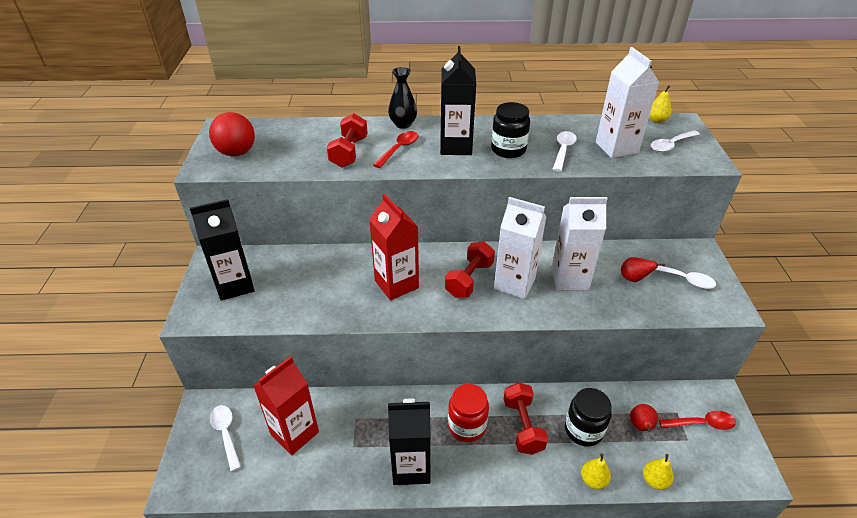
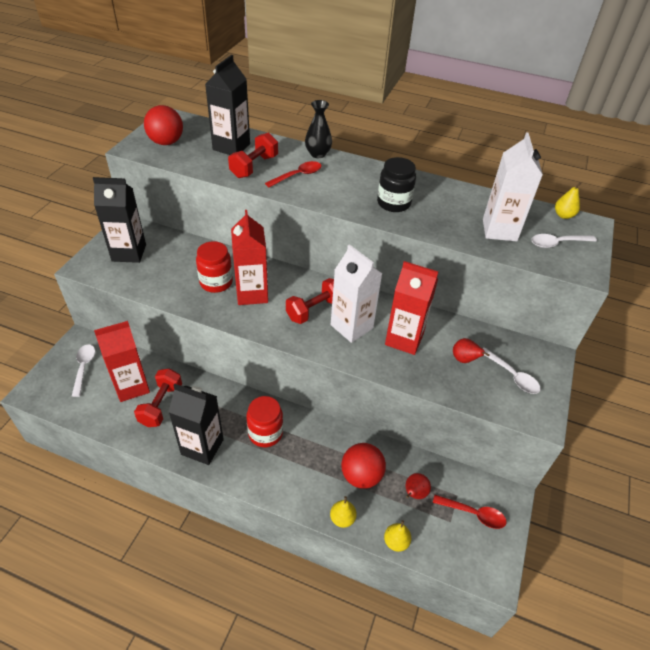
camera: 20 degrees right, 5 degrees up
(352, 285) = (216, 282): none -> red jar
(455, 147) = (348, 187): black carton -> black carton (231, 147)
(522, 426) = (311, 452): red dumbbell -> red dumbbell (161, 405)
(563, 150) = (444, 218): white spoon -> none
(569, 278) = (404, 339): white carton -> red carton
(583, 430) = (361, 476): black jar -> red ball

